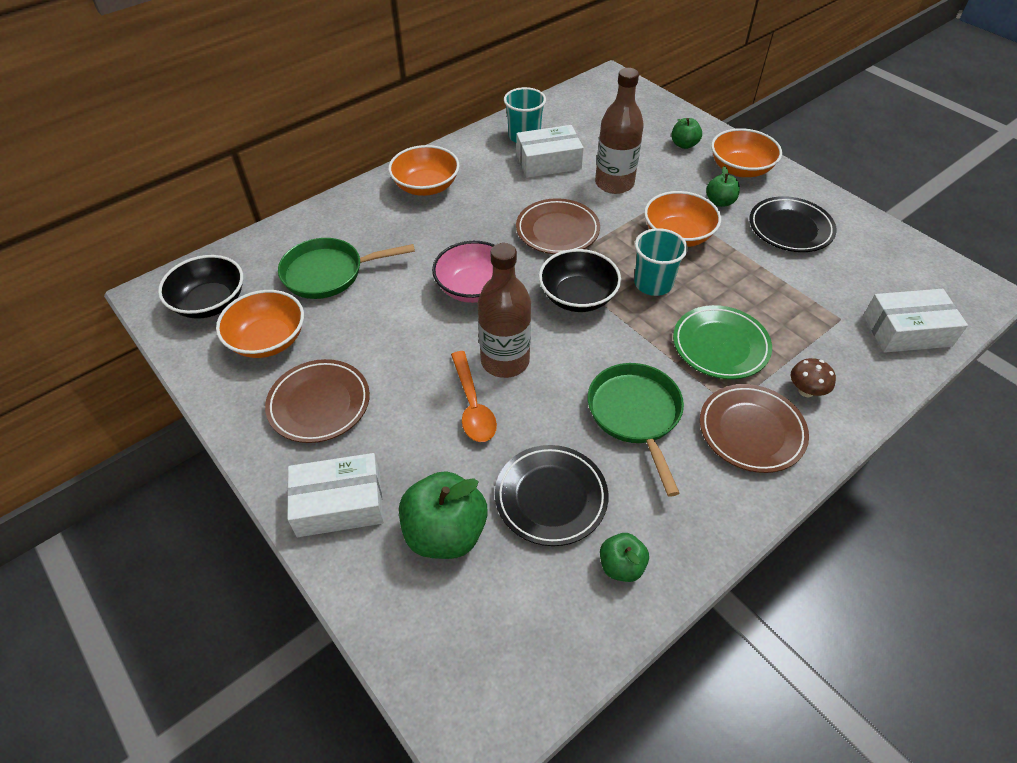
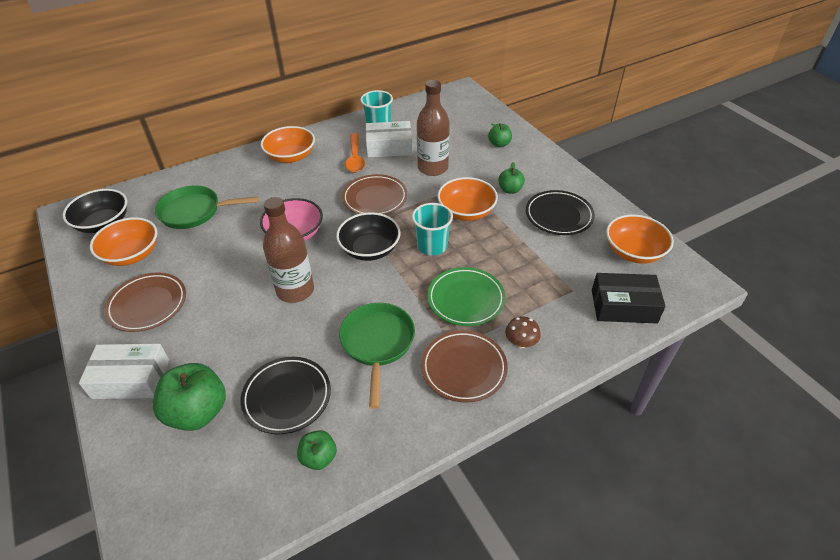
camera: 10 degrees right, 5 degrees down
(473, 405) = (257, 320): orange spoon -> orange spoon (355, 158)
(740, 169) = (537, 166): orange bowl -> orange bowl (633, 252)
(906, 331) = (623, 306): white box -> black box

